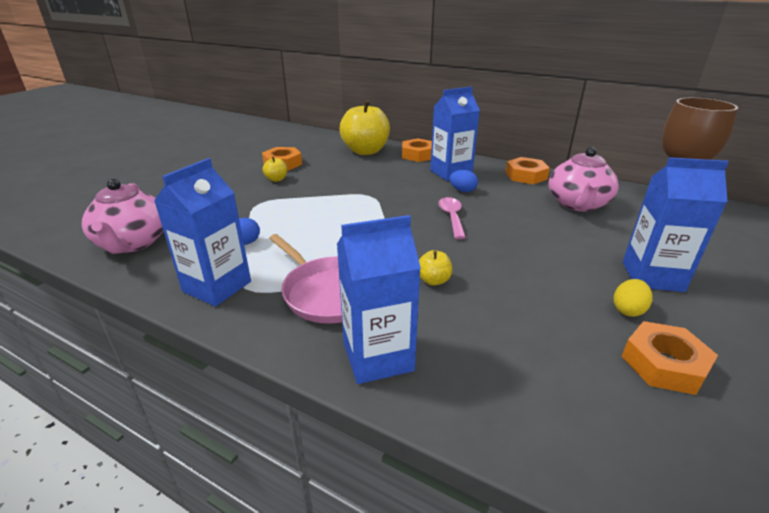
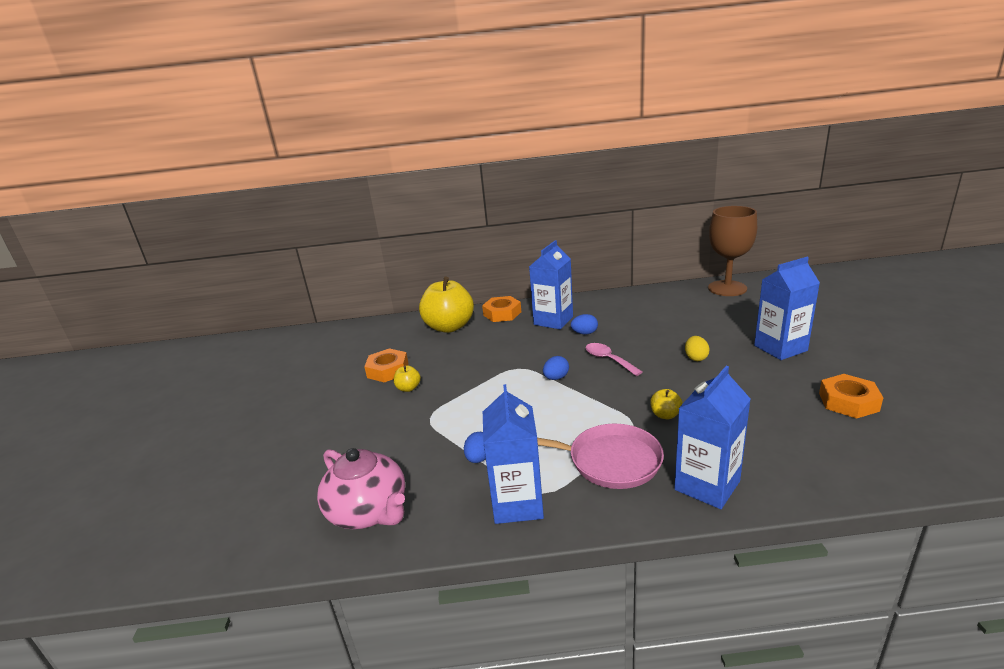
camera: 30 degrees left, 5 degrees down
(387, 213) = (556, 378): none -> blue egg
(526, 176) = (612, 301): orange nut -> none
(578, 204) = (676, 312): pink teapot -> none
(628, 310) = (795, 377): yellow egg -> yellow egg (696, 358)

